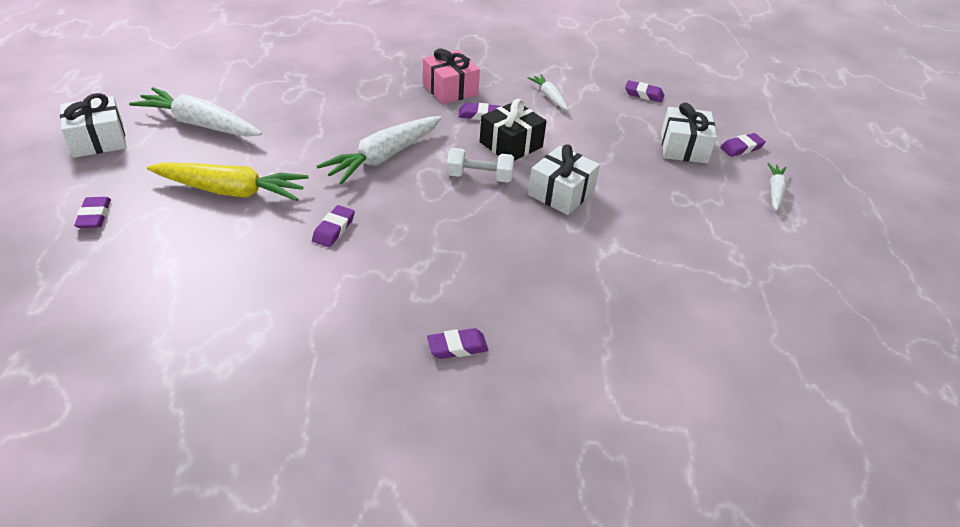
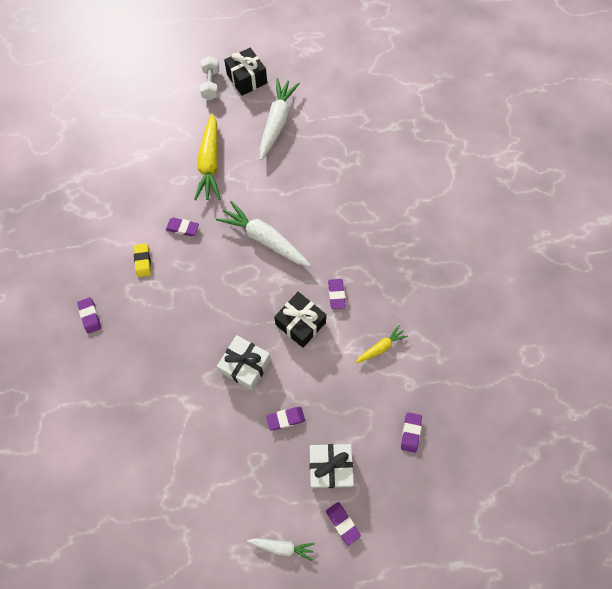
camera: 85 degrees right, 25 degrees up
(94, 216) = (176, 107): purple eraser -> purple eraser (285, 419)
(98, 140) = (247, 79): white gift -> black gift
(376, 277) = (143, 261): none -> yellow eraser
(450, 89) = (368, 267): pink gift -> none
(479, 177) = (254, 306): white dumbbell -> white dumbbell (211, 84)
(549, 97) = (380, 347): white carrot -> yellow carrot

